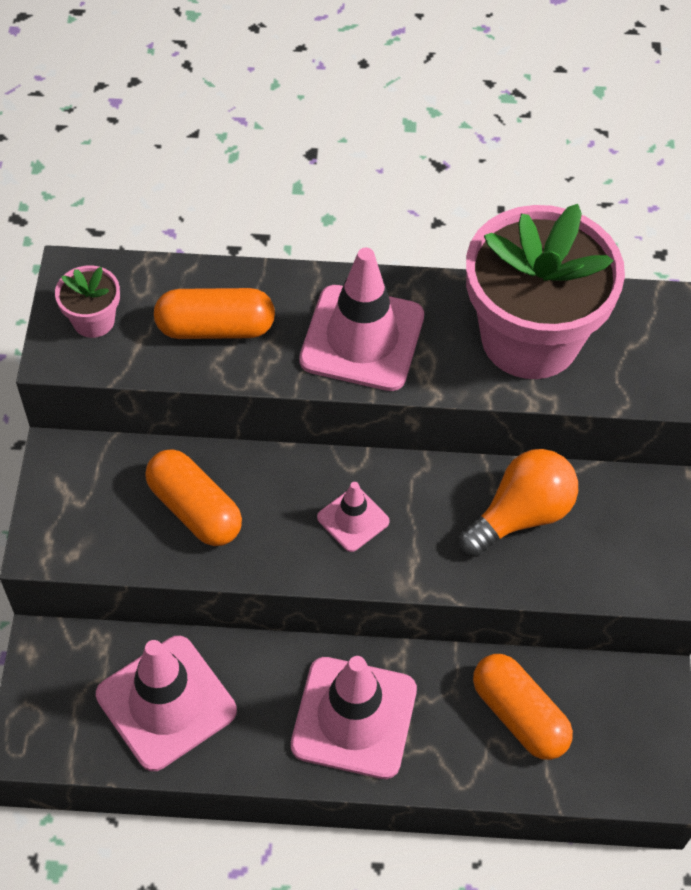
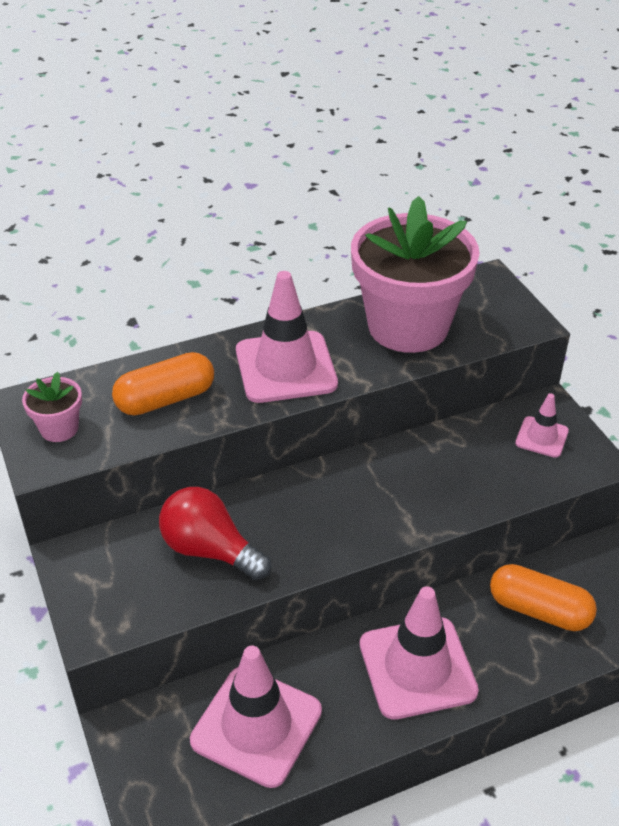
camera: 25 degrees left, 15 degrees down
(195, 509) = (210, 550): orange capsule -> red light bulb
(353, 519) = (341, 508): pink traffic cone -> pink traffic cone (541, 437)
(520, 515) = (463, 457): orange light bulb -> none

